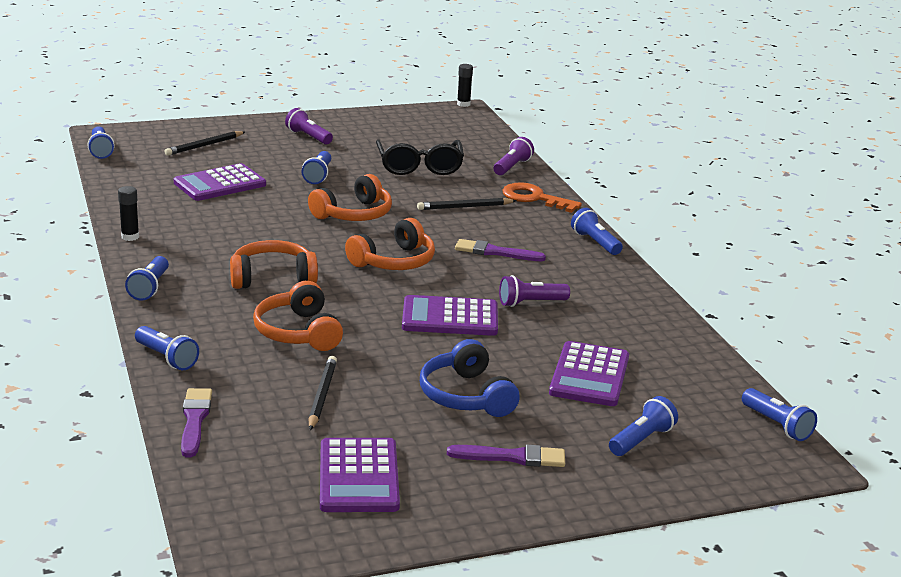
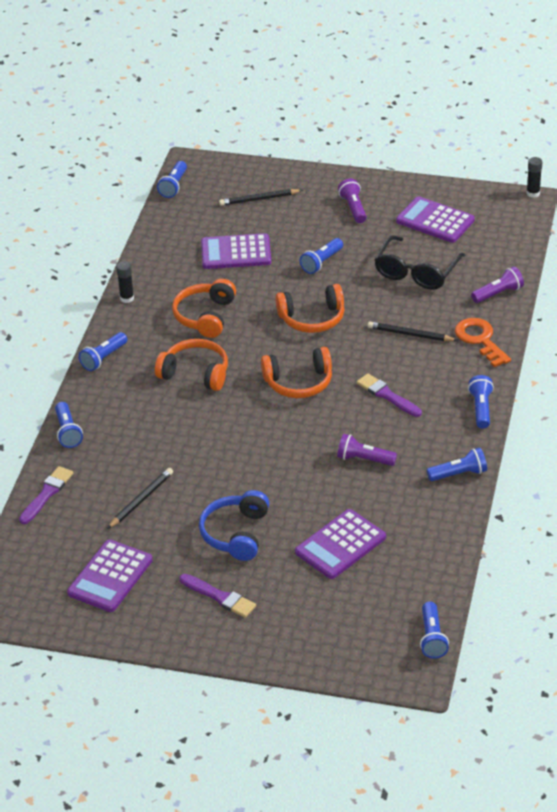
camera: 35 degrees right, 15 degrees up
(298, 332) = (171, 435): orange headphones -> orange headphones (205, 316)
(450, 317) = (290, 455): purple calculator -> purple calculator (435, 221)
(641, 440) = (320, 615): blue flashlight -> blue flashlight (459, 474)

